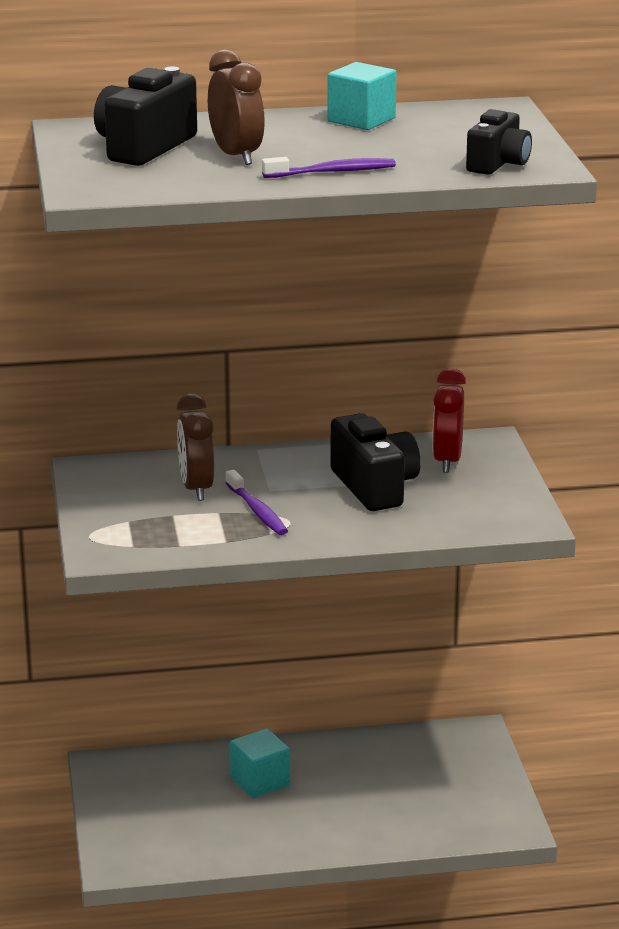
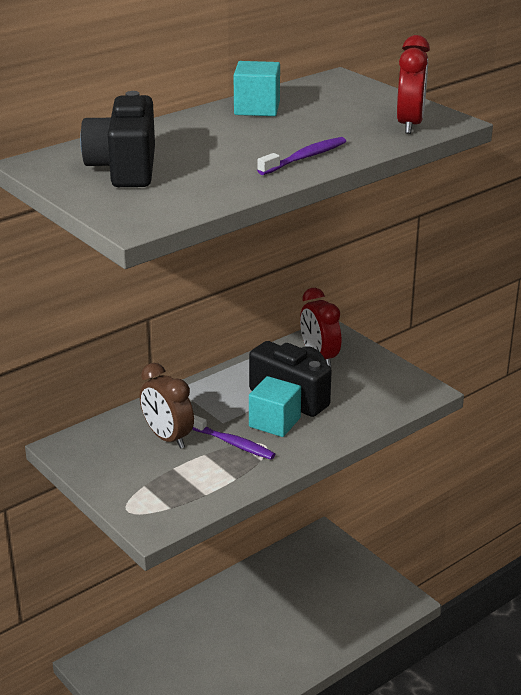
camera: 30 degrees left, 5 degrees up
(236, 156) = (210, 160): brown clock -> none
(260, 781) = (213, 632): turquoise cube -> turquoise cube (274, 422)
(498, 164) = (410, 125): black camera -> red clock

